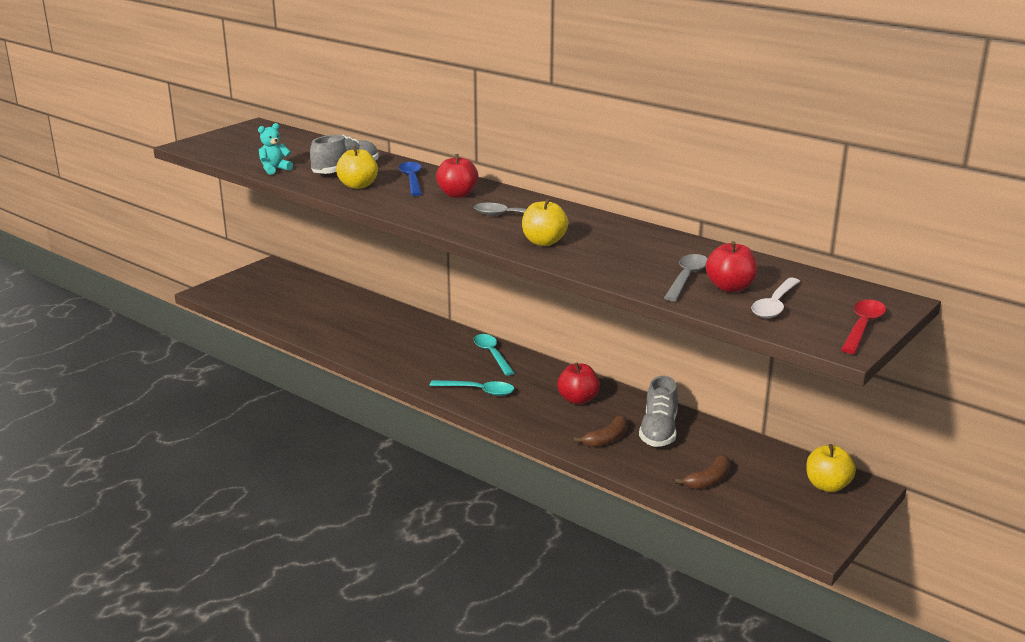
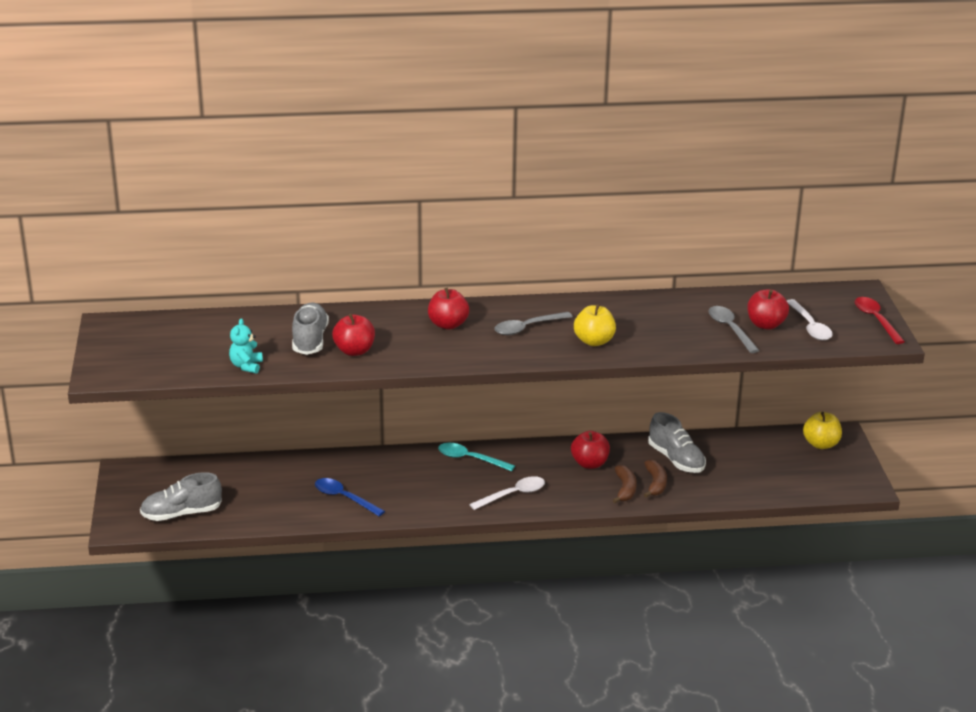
camera: 45 degrees left, 5 degrees up
(253, 301) = (181, 514): none -> grey shoe
(358, 185) = (354, 351): yellow apple -> red apple
(412, 180) = (382, 325): blue spoon -> blue spoon (344, 498)
(478, 391) = (513, 495): turquoise spoon -> white spoon
(709, 480) = (756, 478): brown banana -> brown banana (625, 489)

